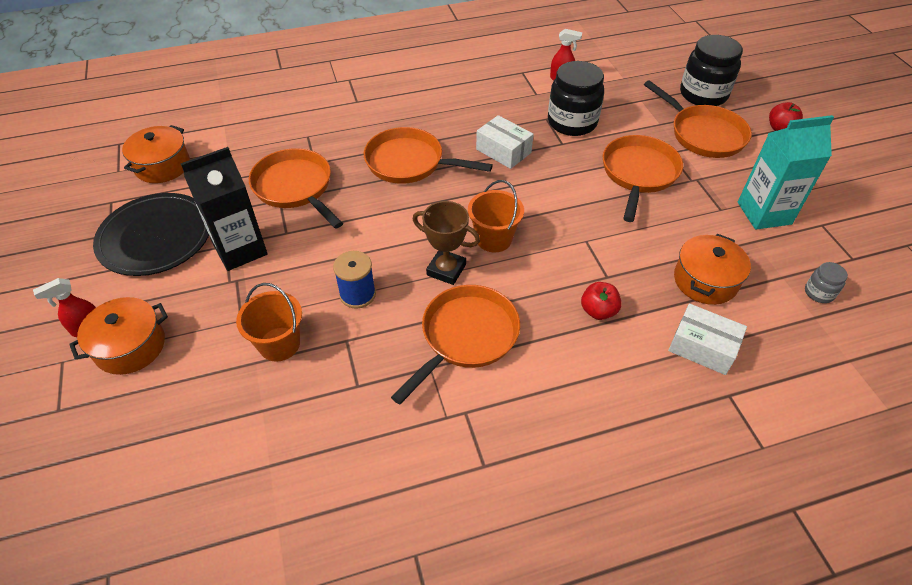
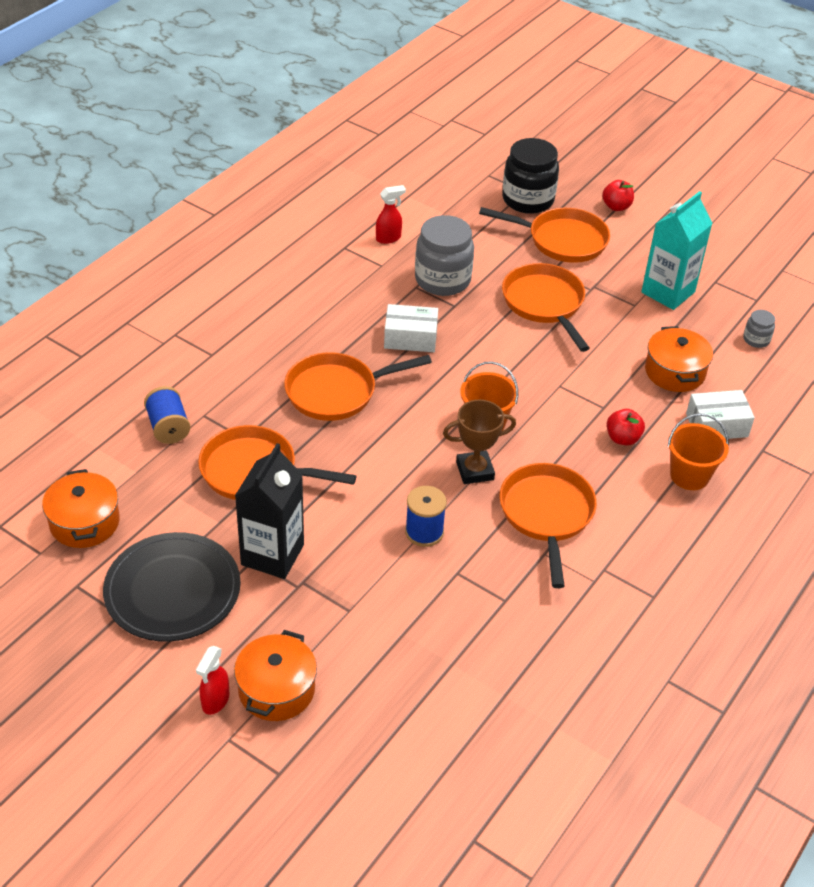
camera: 40 degrees left, 5 degrees down
(278, 133) = (168, 427): none -> blue spool
(279, 344) = (406, 608): orange bucket -> orange bucket (689, 475)
(572, 122) = (442, 280): black jar -> grey jar

